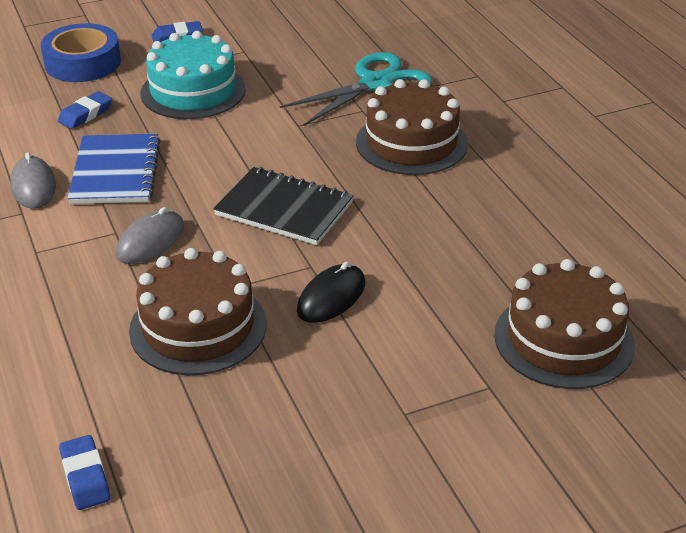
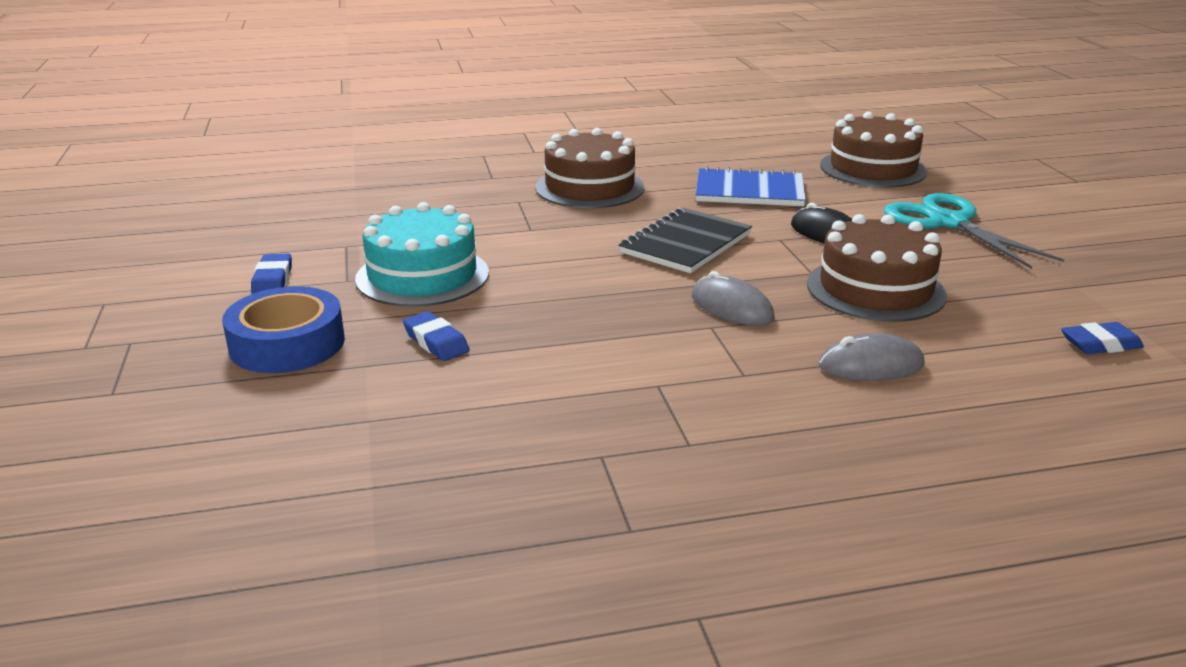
camera: 80 degrees left, 10 degrees down
(33, 186) = (599, 377): grey mouse -> grey mouse (871, 365)
(116, 172) = (586, 324): blue notebook -> blue notebook (749, 191)
(376, 84) = (471, 192): turquoise scissors -> turquoise scissors (948, 223)

